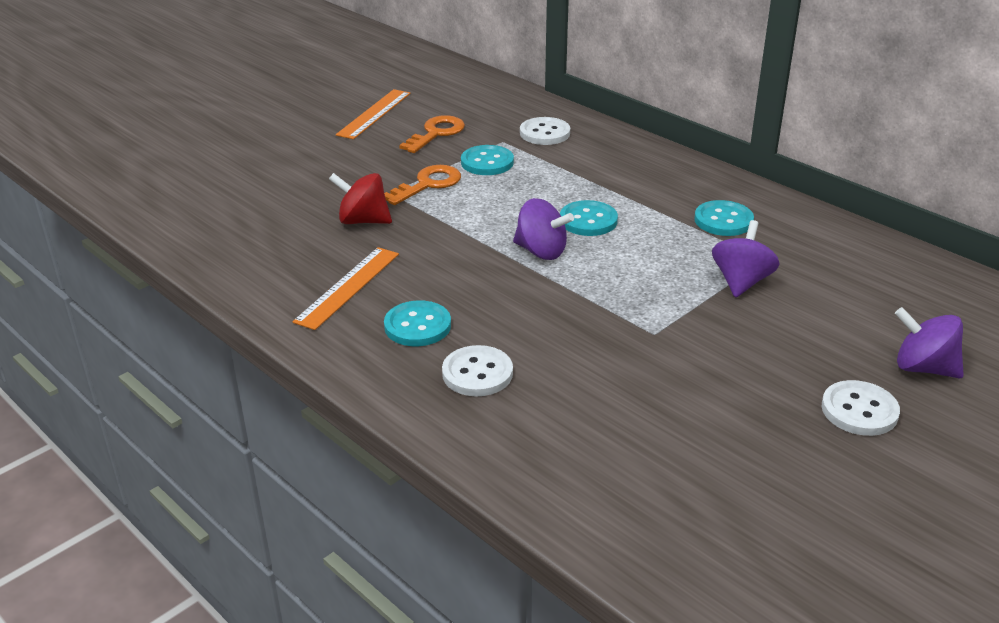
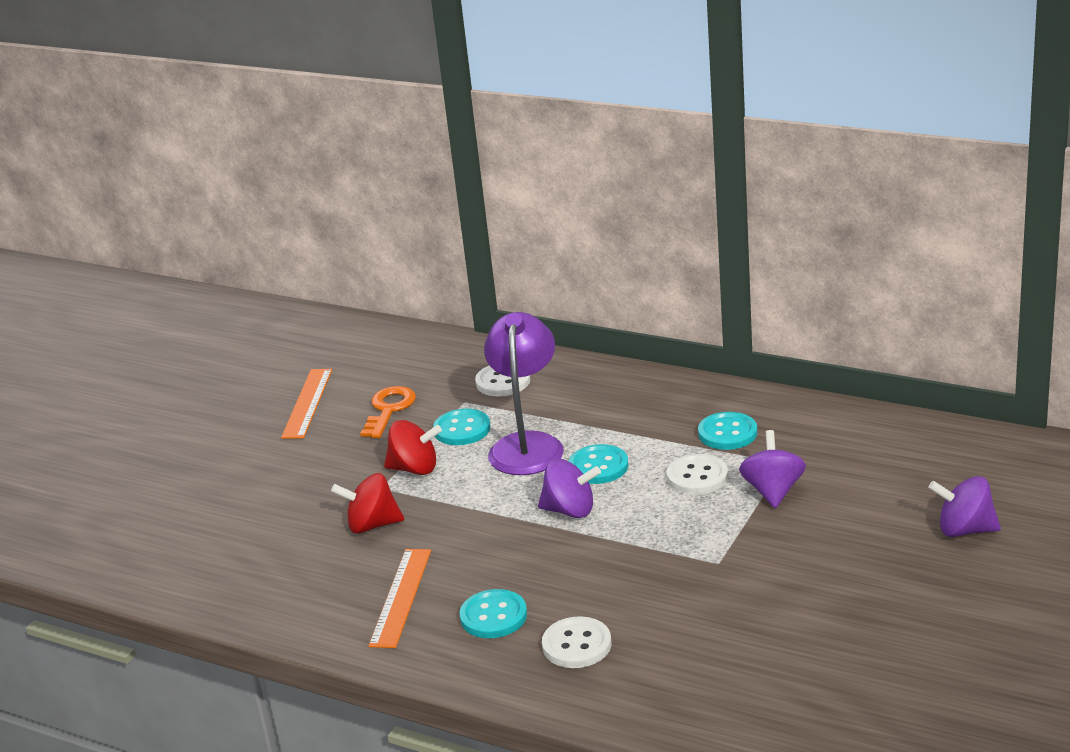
camera: 15 degrees left, 5 degrees down
(428, 184) = (415, 469): orange key -> red spinning top
(535, 188) = (527, 445): none -> purple lamp
(859, 410) = (927, 583): white button -> white button (697, 477)

